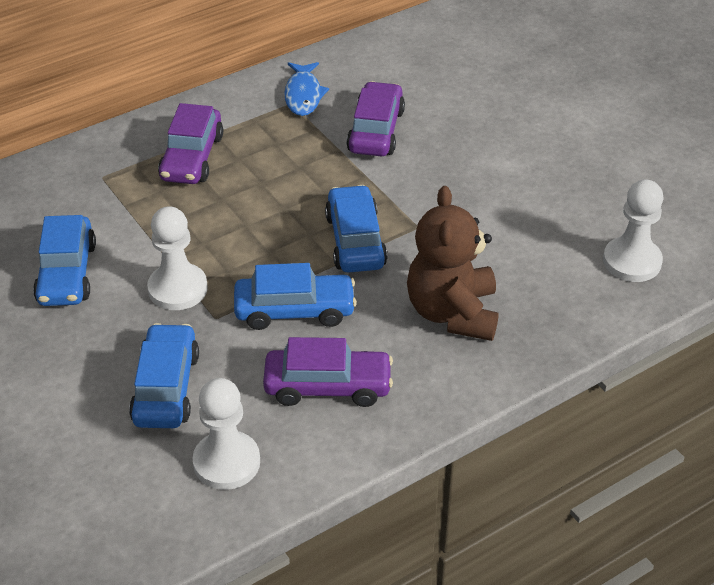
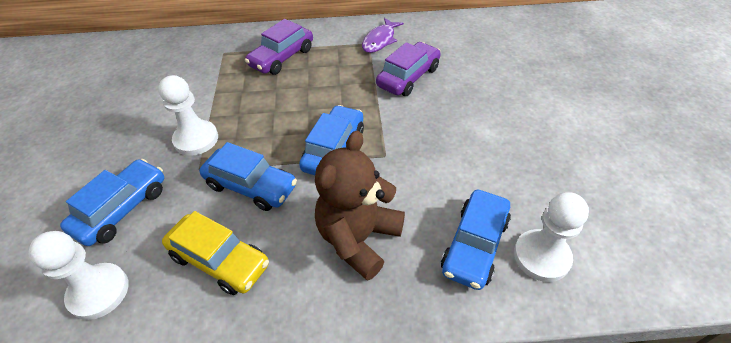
camera: 30 degrees right, 5 degrees up
(67, 273) = (148, 104): blue car -> blue car (474, 245)
(303, 95) = (380, 40): blue fish -> purple fish
(328, 386) = (220, 260): purple car -> yellow car

